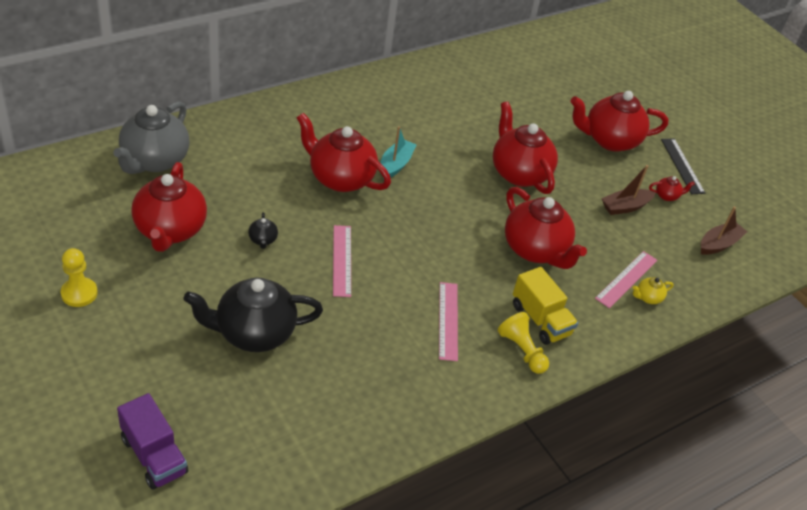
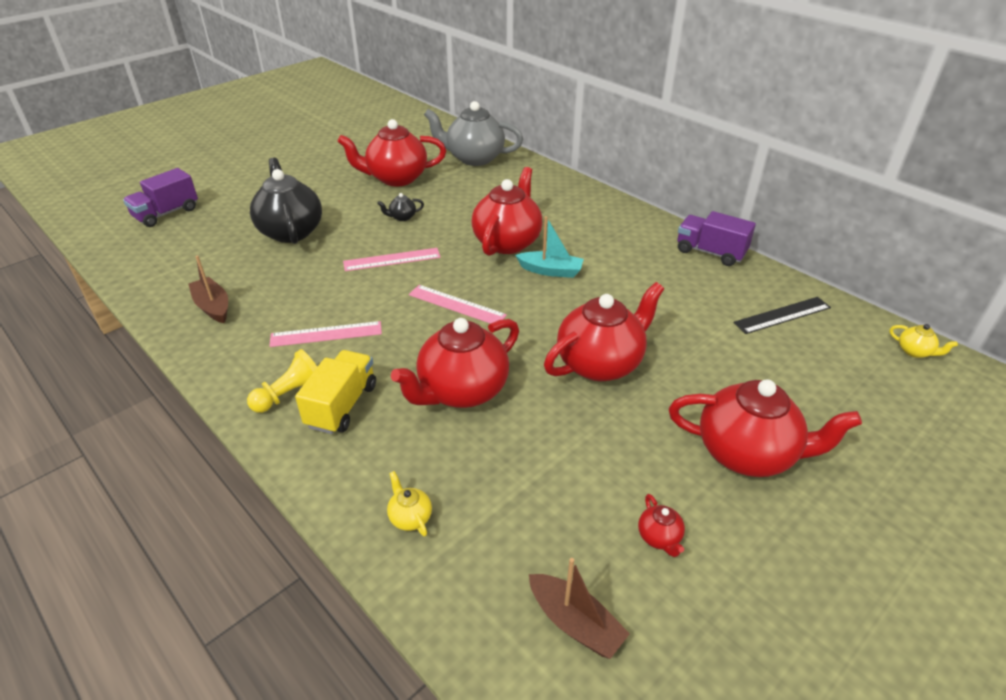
camera: 85 degrees right, 5 degrees down
(79, 293) = (318, 160): yellow pawn -> none
(398, 74) = (710, 252): none -> purple truck
(534, 40) = (915, 352): none -> yellow teapot
(540, 320) = (342, 405): yellow truck -> yellow truck turned 150 degrees clockwise
(609, 140) = (747, 454): red teapot -> red teapot turned 120 degrees clockwise
(625, 207) = (598, 481): brown boat -> brown boat (213, 307)
(626, 279) = (441, 489): pink ruler -> pink ruler (457, 305)
(682, 166) = (758, 560): black ruler -> black ruler (782, 315)

